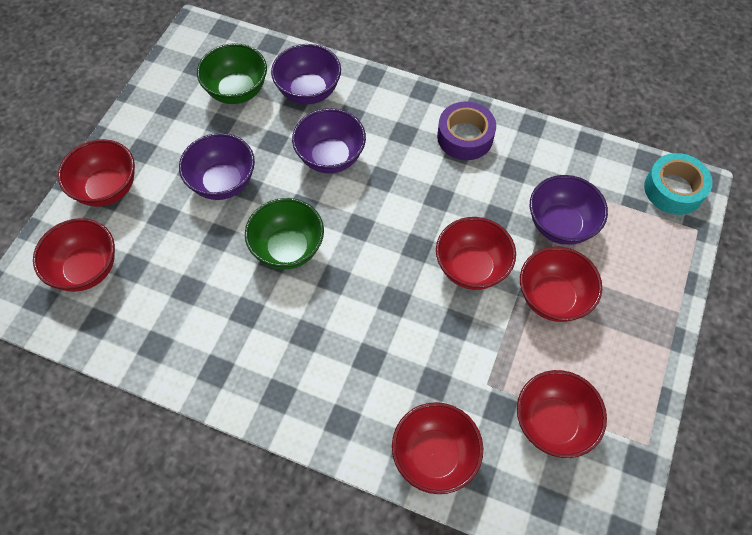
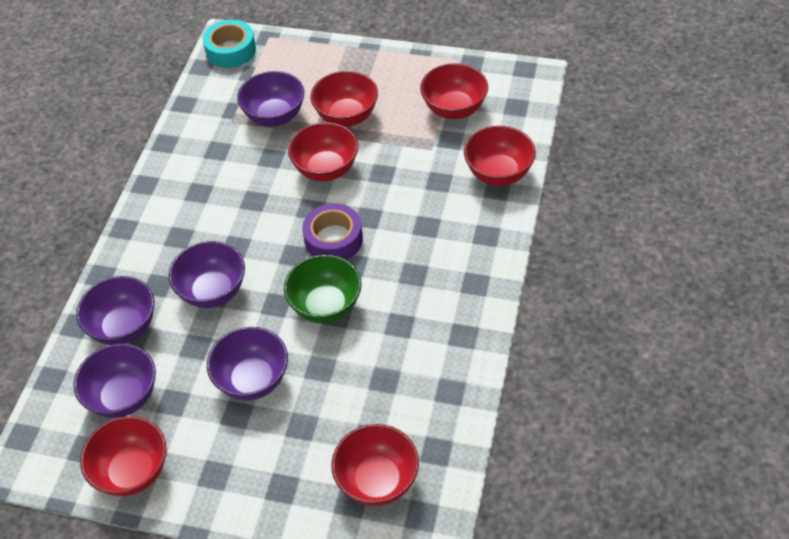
camera: 95 degrees left, 10 degrees down
(107, 189) = (272, 493): red bowl -> red bowl (132, 471)
(237, 91) = (124, 397): green bowl -> purple bowl
(465, 137) = (181, 189): purple tape -> purple tape (333, 239)

